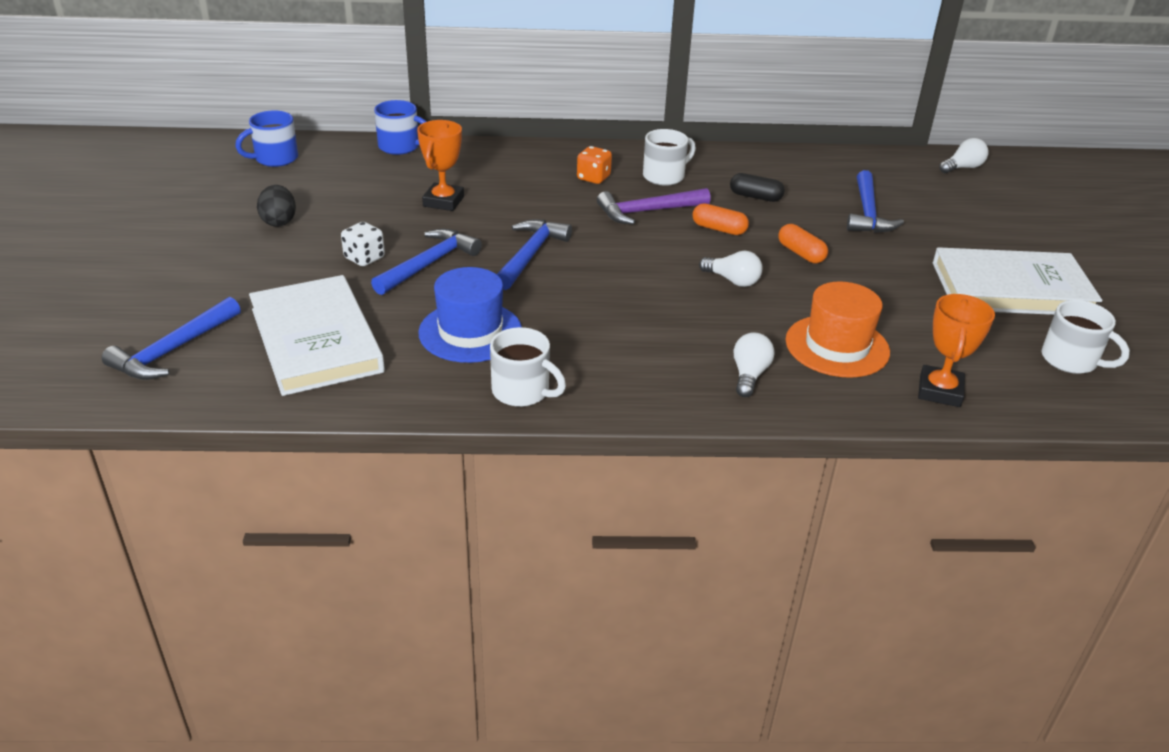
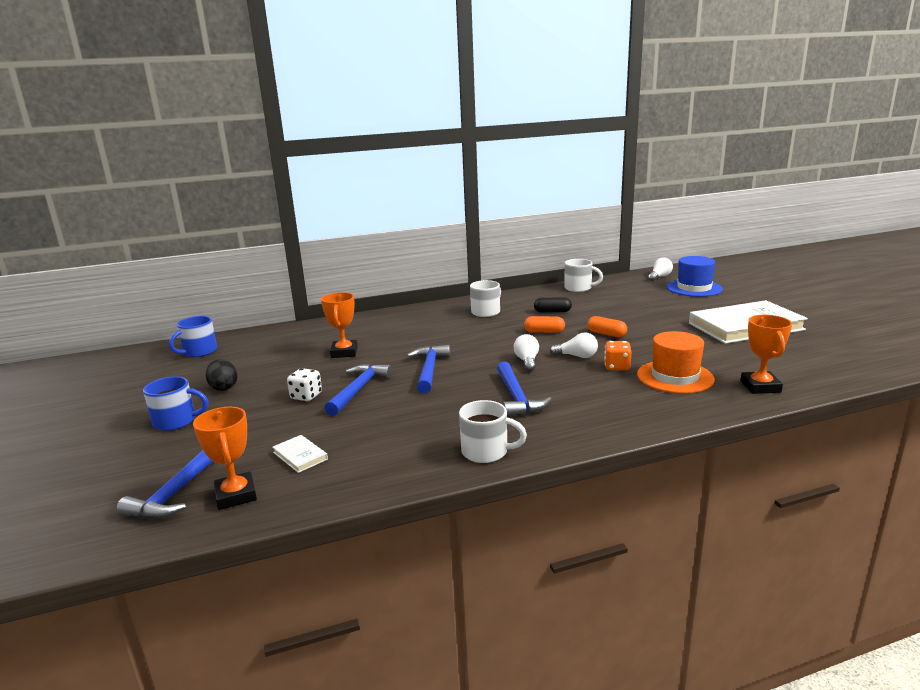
camera: 15 degrees left, 15 degrees down
(227, 372) = (236, 495): none -> orange trophy
(316, 340) = (300, 456): white book -> white book, size x0.40
(400, 147) = (291, 329): blue mug -> blue mug (176, 421)
(470, 332) = (419, 423): blue hat -> blue hat (694, 288)
(593, 178) = (440, 321): orange dice -> orange dice (617, 367)
(648, 211) = (490, 331): purple hammer -> none
(749, 375) = (635, 405): white light bulb -> white light bulb (527, 361)
(867, 213) = (627, 307): blue hammer -> blue hammer (516, 397)
(1071, 360) = (816, 354): white mug -> white mug (579, 288)

